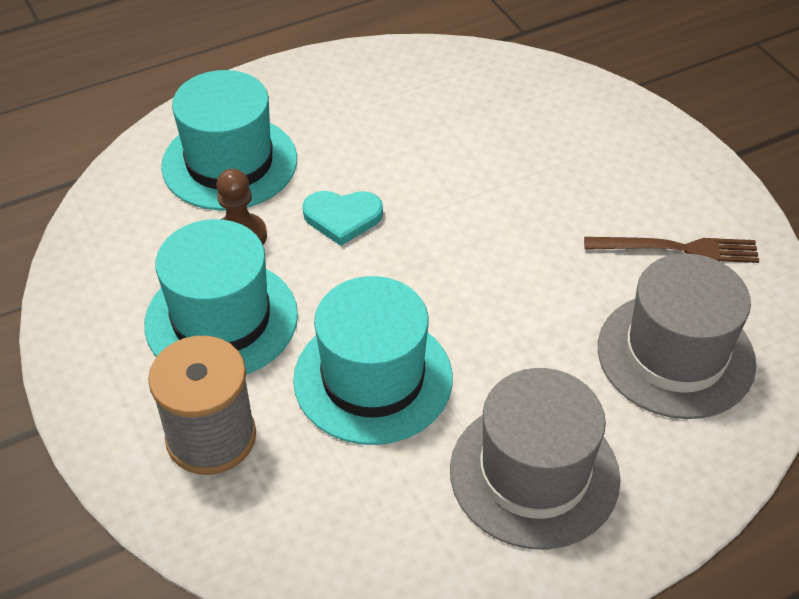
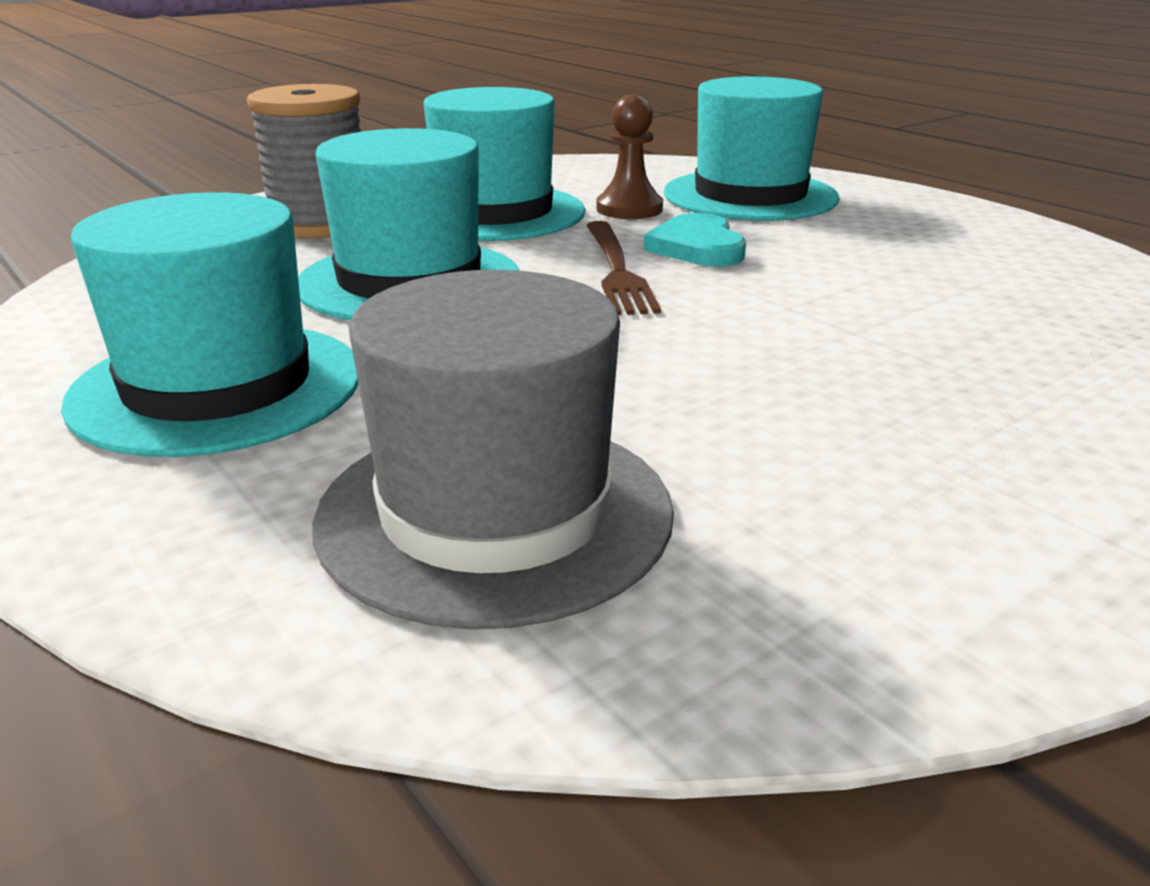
camera: 80 degrees right, 20 degrees down
(534, 473) = (218, 386): grey hat -> turquoise hat
(677, 249) = (827, 512): brown fork -> brown fork (617, 270)

